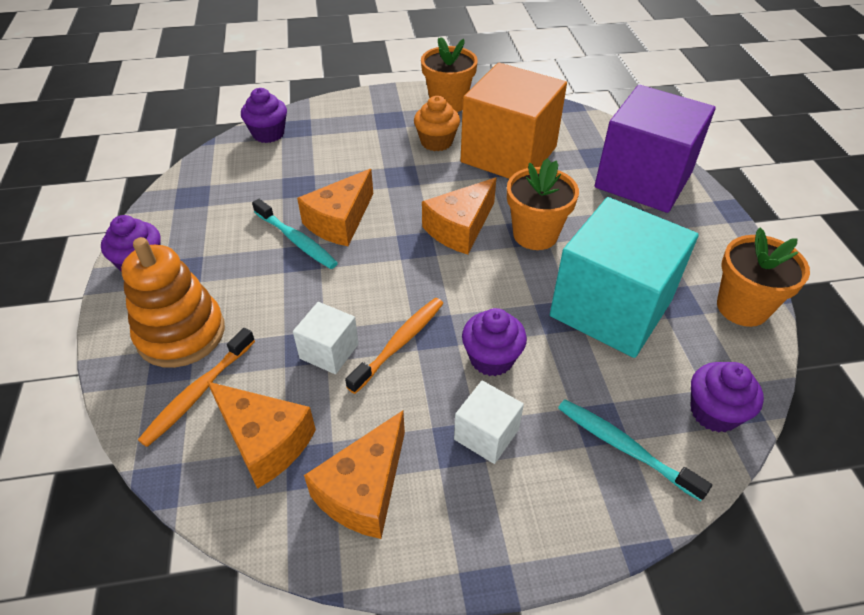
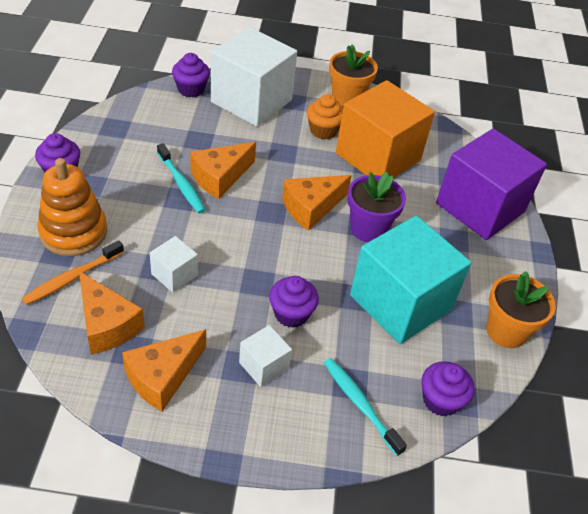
camera: 10 degrees right, 0 degrees up
(343, 130) = (251, 101): none -> white cube
(399, 343) = (228, 283): orange toothbrush -> none
(535, 234) = (368, 229): orange flower pot -> purple flower pot

